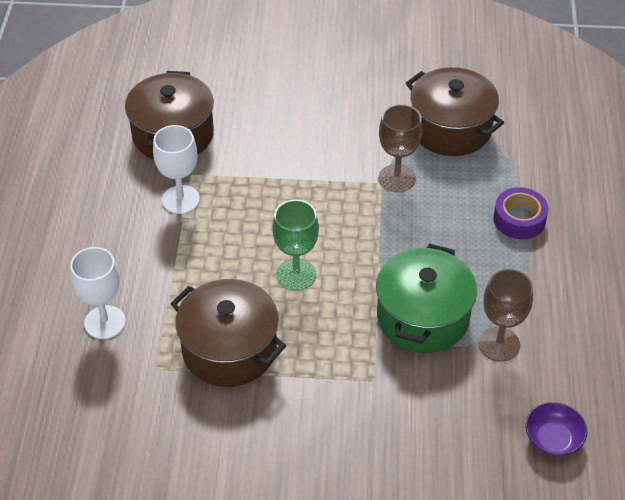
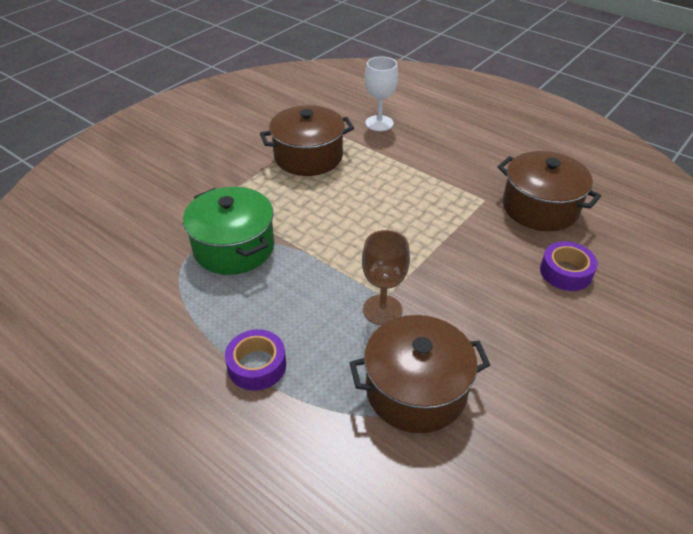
camera: 125 degrees right, 5 degrees down
(180, 199) = (461, 185): white goblet -> none
(253, 94) = (565, 272): none -> purple tape
(296, 275) = (337, 207): green goblet -> none
(499, 344) = (166, 272): brown goblet -> none
(553, 439) = (73, 254): purple bowl -> none

